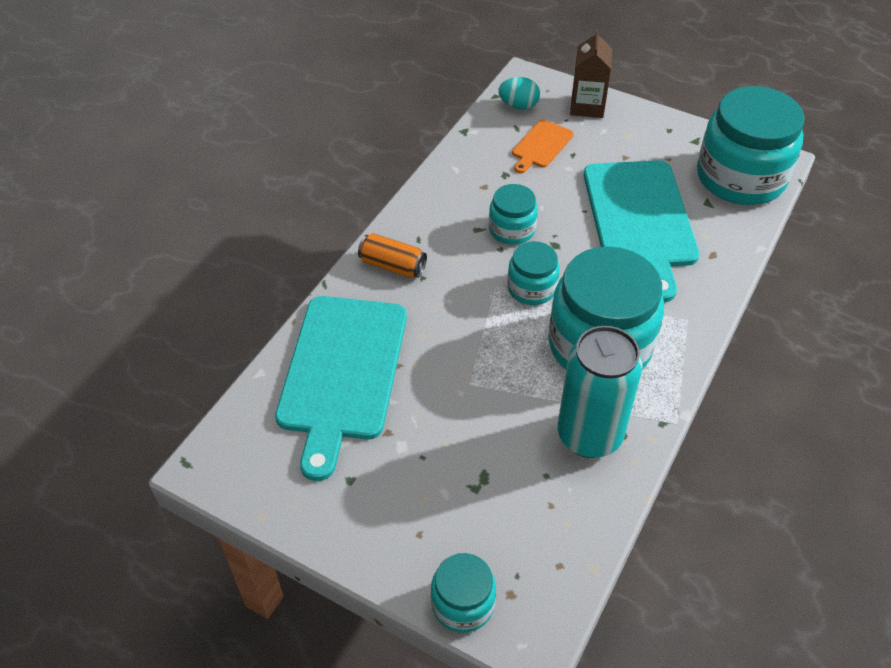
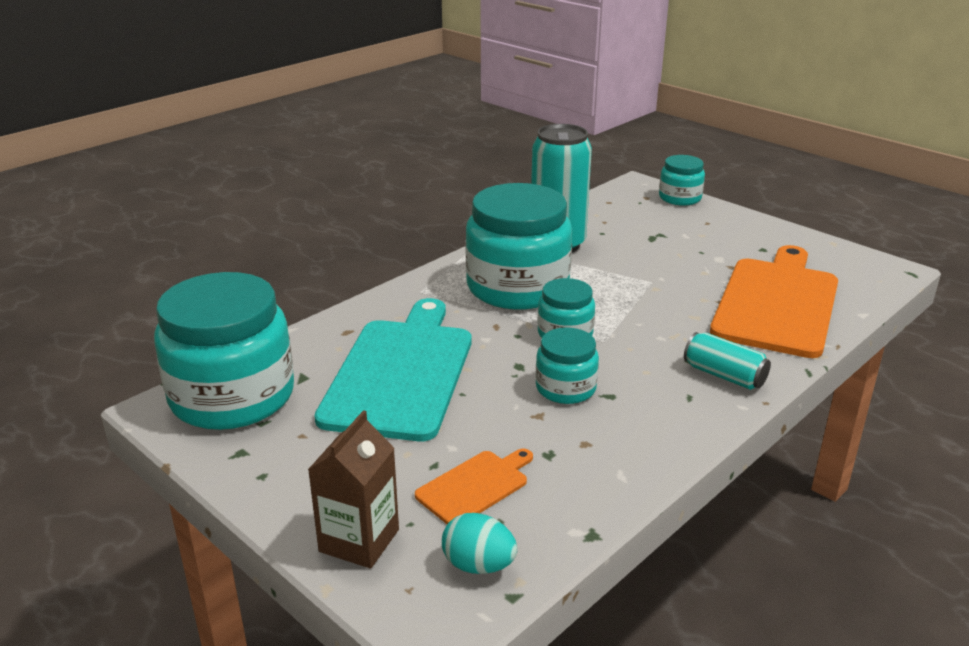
camera: 165 degrees left, 20 degrees down
(342, 373) = (777, 303): turquoise cutting board -> orange cutting board
(392, 266) = (724, 375): orange can -> turquoise can

